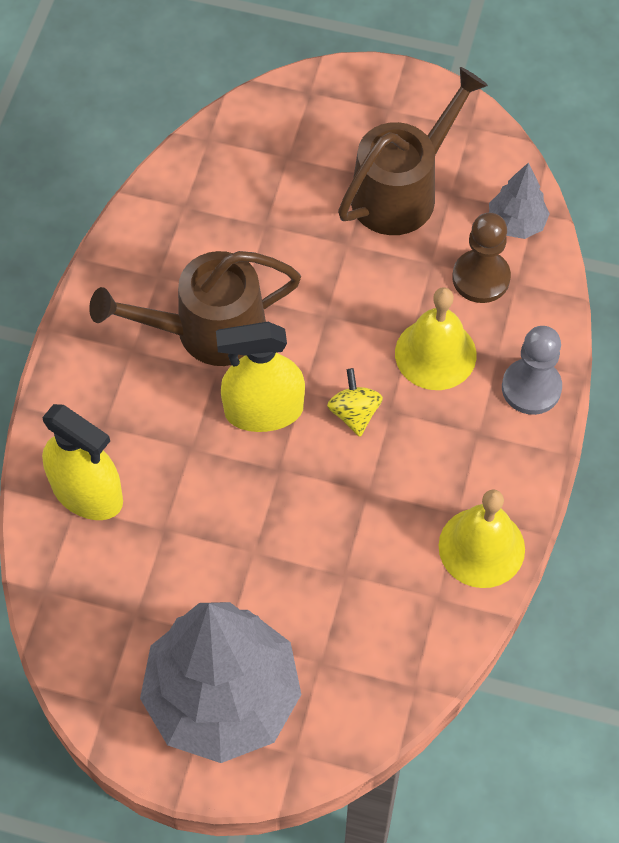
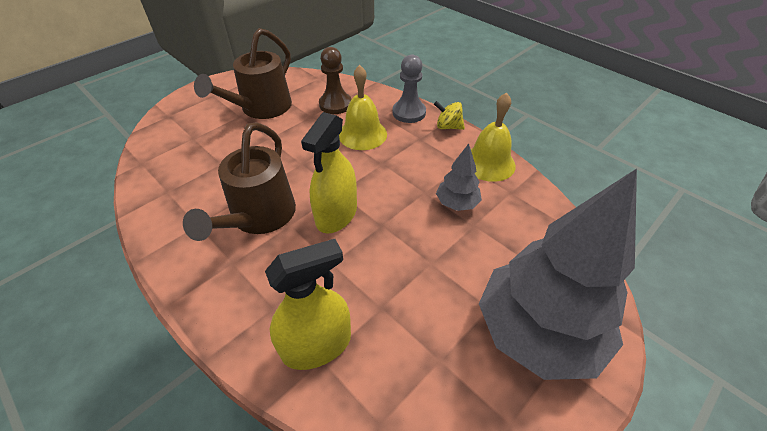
camera: 60 degrees left, 15 degrees down
(354, 413) = (371, 177): yellow spinning top -> yellow spinning top (448, 127)
(402, 190) = (261, 108): brown watering can -> brown watering can turned 135 degrees counterclockwise
(516, 223) = (318, 84): grey tree -> grey tree (457, 203)

